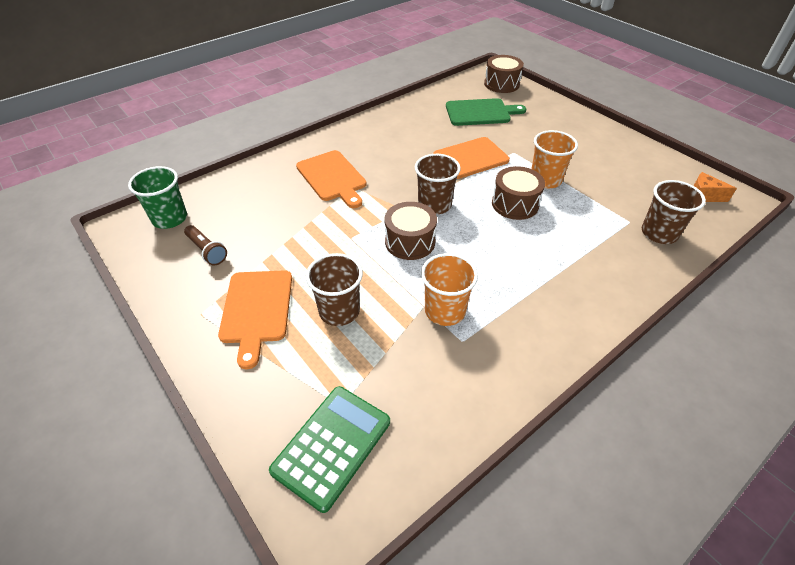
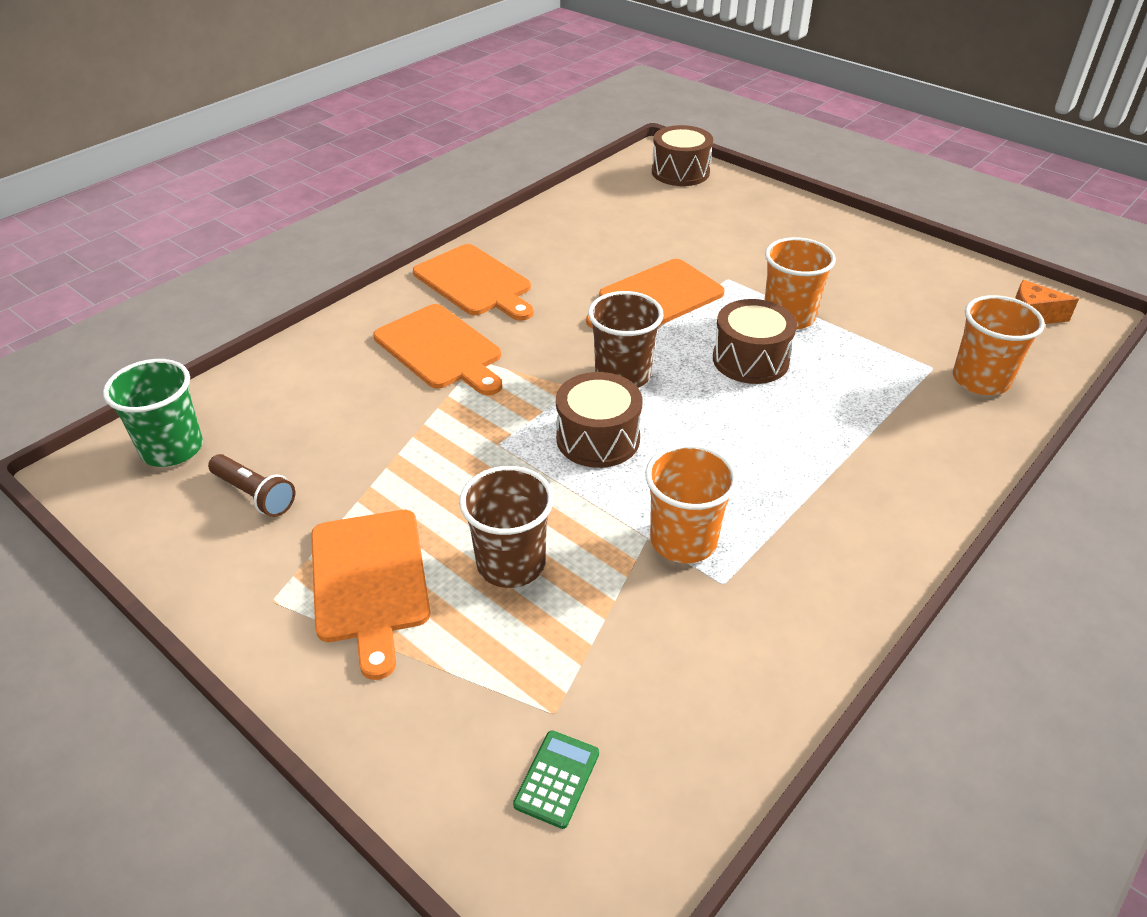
camera: 10 degrees left, 5 degrees down
(332, 446) = (557, 779): green calculator -> green calculator, size x0.48
(362, 140) = (475, 283): none -> orange cutting board
(480, 112) = (658, 220): green cutting board -> none
(659, 233) = (980, 380): brown cup -> orange cup

